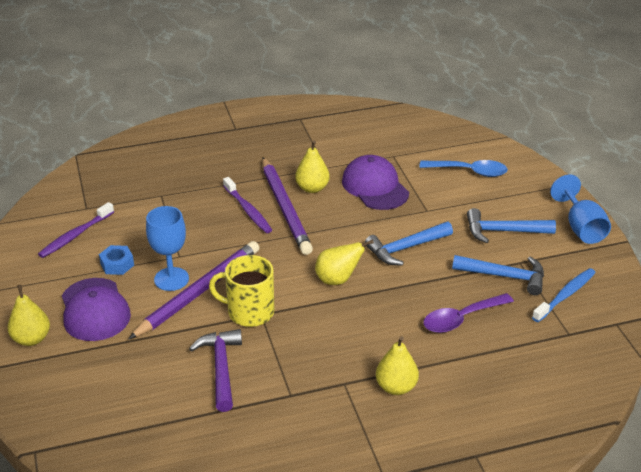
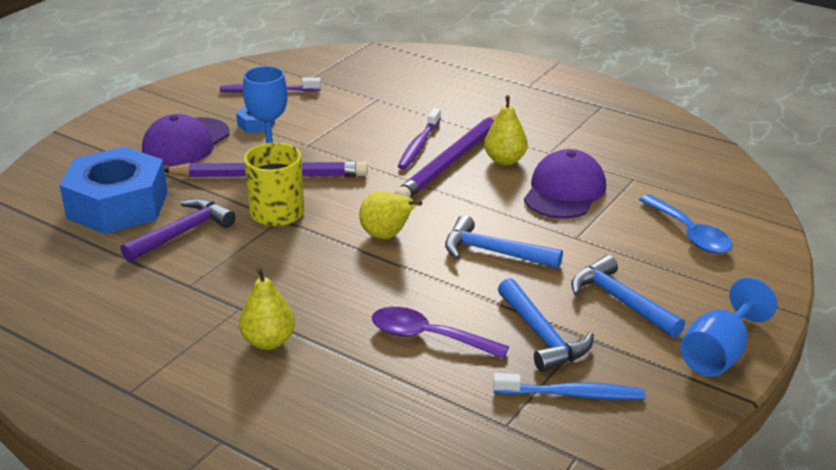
camera: 50 degrees right, 5 degrees down
(31, 339) = (119, 135): yellow pear -> none
(140, 384) = (117, 205): none -> blue nut

